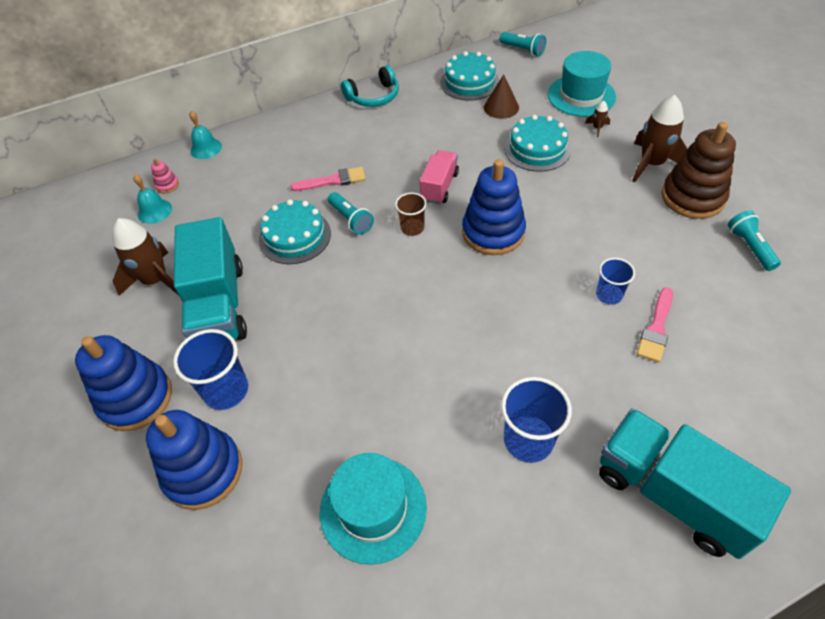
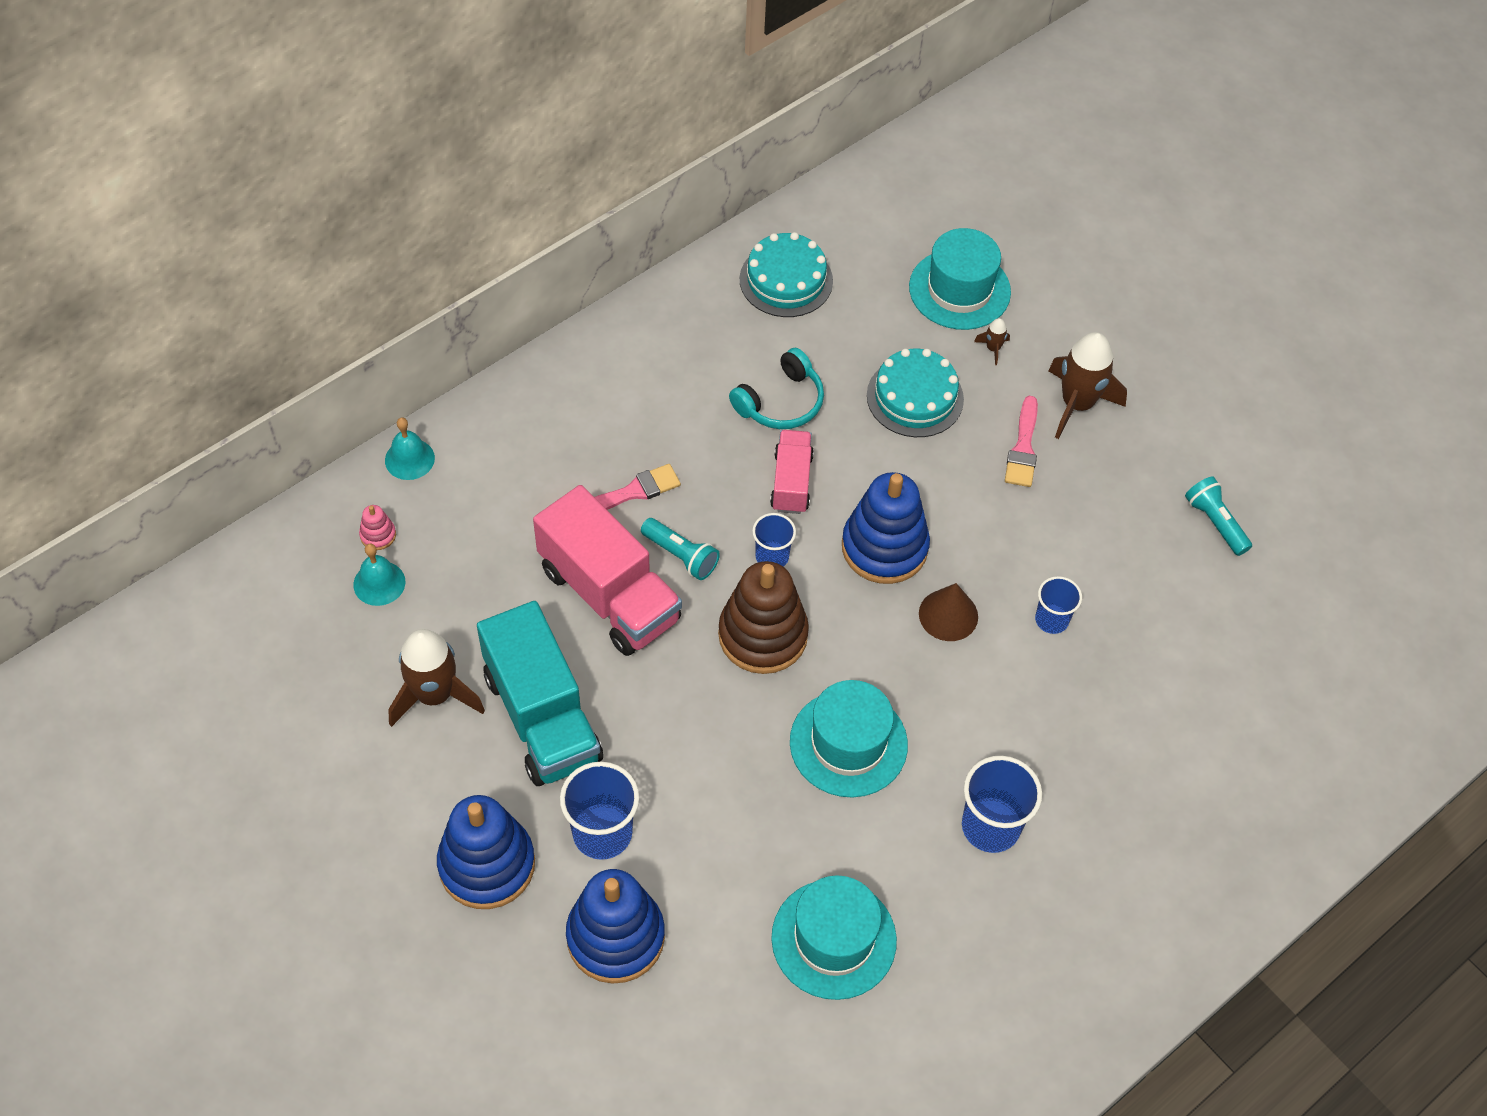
camera: 20 degrees left, 5 degrees up
(295, 236) = (609, 594): turquoise cake -> pink truck
(373, 96) = (643, 326): turquoise headphones -> turquoise headphones (781, 402)
(412, 228) = (772, 556): brown cup -> blue cup
(430, 357) = (848, 743): none -> turquoise hat
(501, 107) = (845, 325): brown cone -> brown cone (948, 615)
(523, 50) = (853, 205): turquoise flashlight -> none
(656, 328) = (1115, 657): pink brush -> pink brush (1023, 448)
(672, 493) = (1157, 857): turquoise truck -> none
(692, 197) = (1137, 453): brown stacking toy -> brown stacking toy (763, 635)

